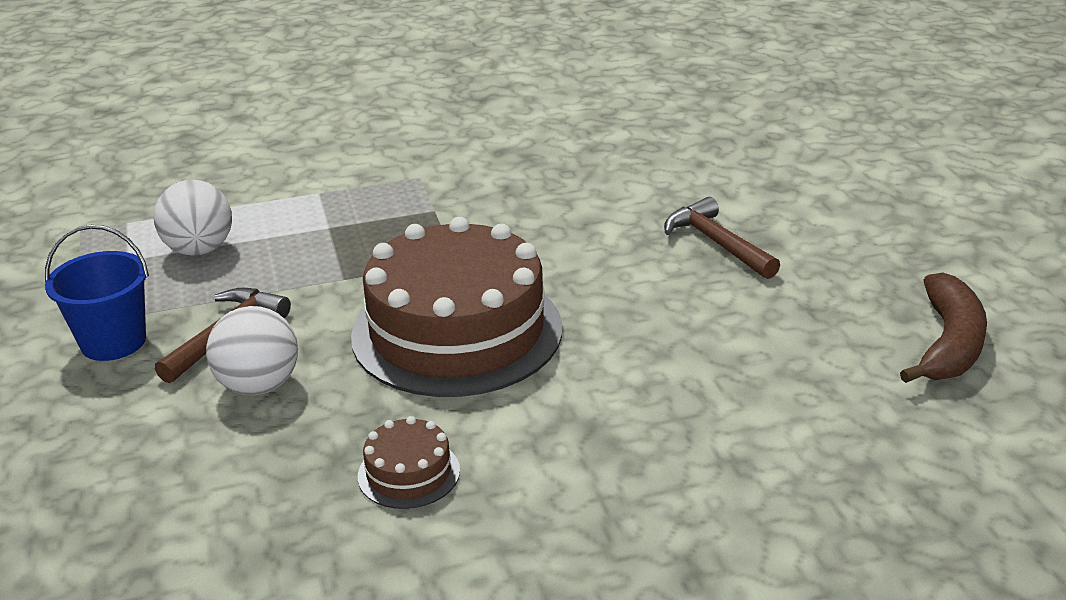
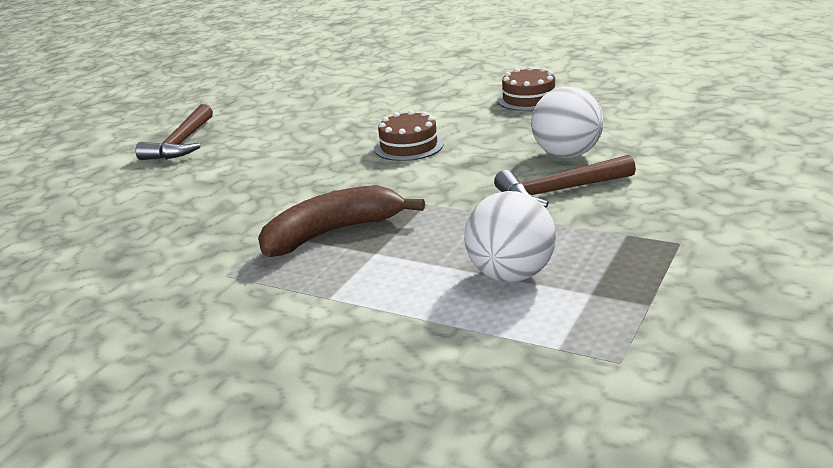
camera: 135 degrees left, 5 degrees down
(113, 342) = (654, 215): blue bucket -> none
(457, 332) = (409, 146): brown cake -> brown cake, size x0.42
(948, 344) = (216, 77): brown banana -> brown banana (332, 233)

